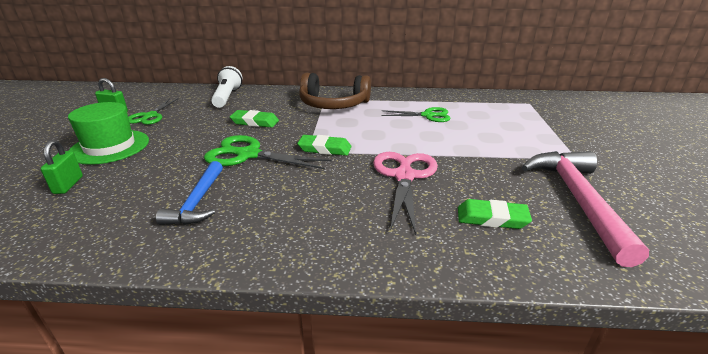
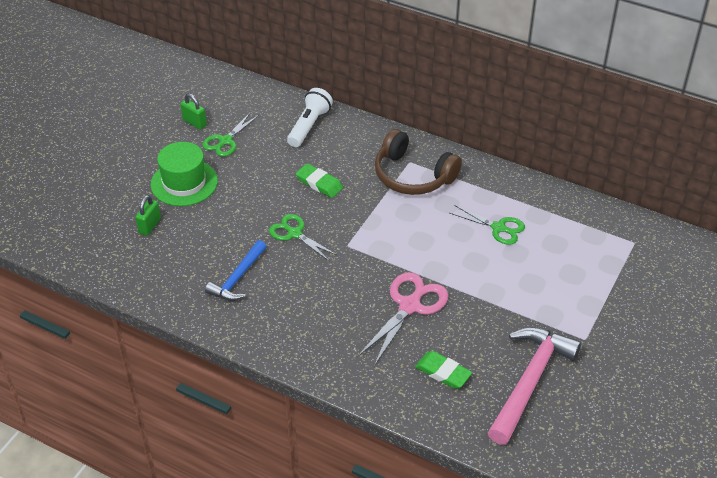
camera: 25 degrees right, 15 degrees up
(248, 155) = (294, 233): green scissors -> green scissors, size x0.67
(325, 149) = (364, 247): green eraser -> none

